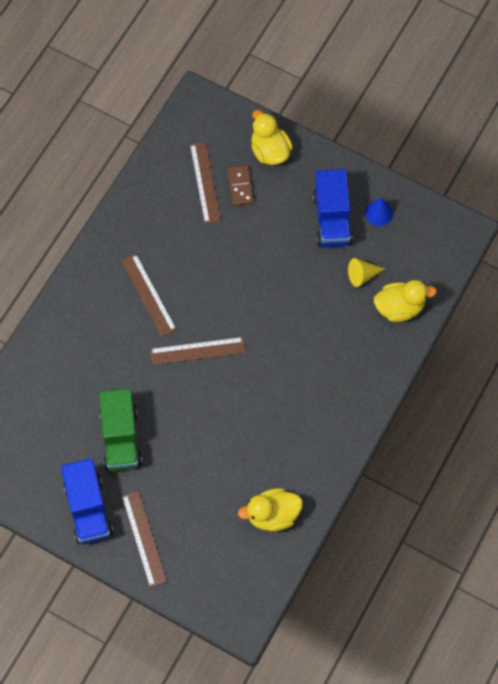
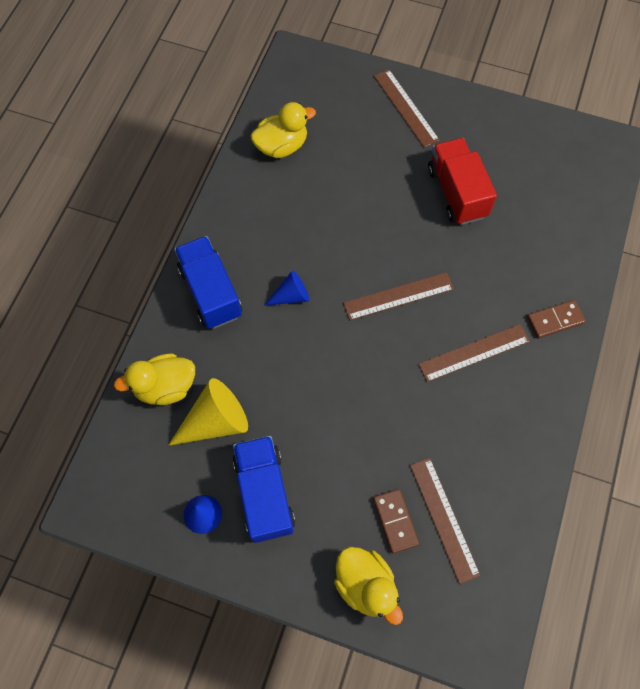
camera: 170 degrees right, 0 degrees up
(74, 310) = (555, 320): none -> brown domino
(88, 509) = (468, 124): blue truck -> blue truck (211, 292)
(121, 438) = (456, 193): green truck -> red truck
(148, 295) = (474, 352): brown ruler -> brown ruler turned 75 degrees counterclockwise
(287, 366) = (291, 296): none -> blue cone
(362, 275) = (215, 421): yellow cone -> yellow cone, size x1.68

